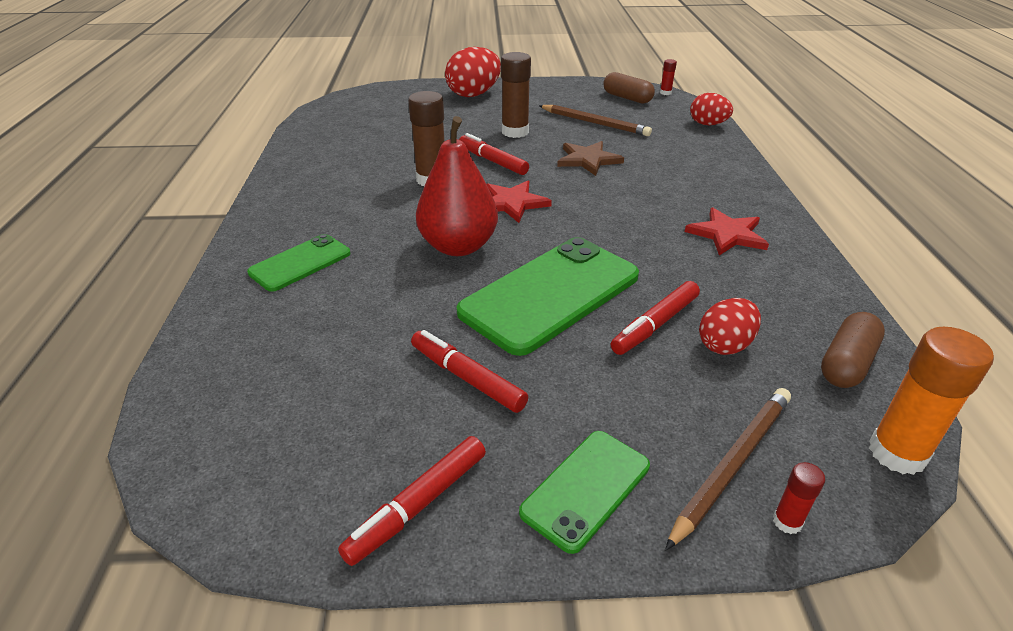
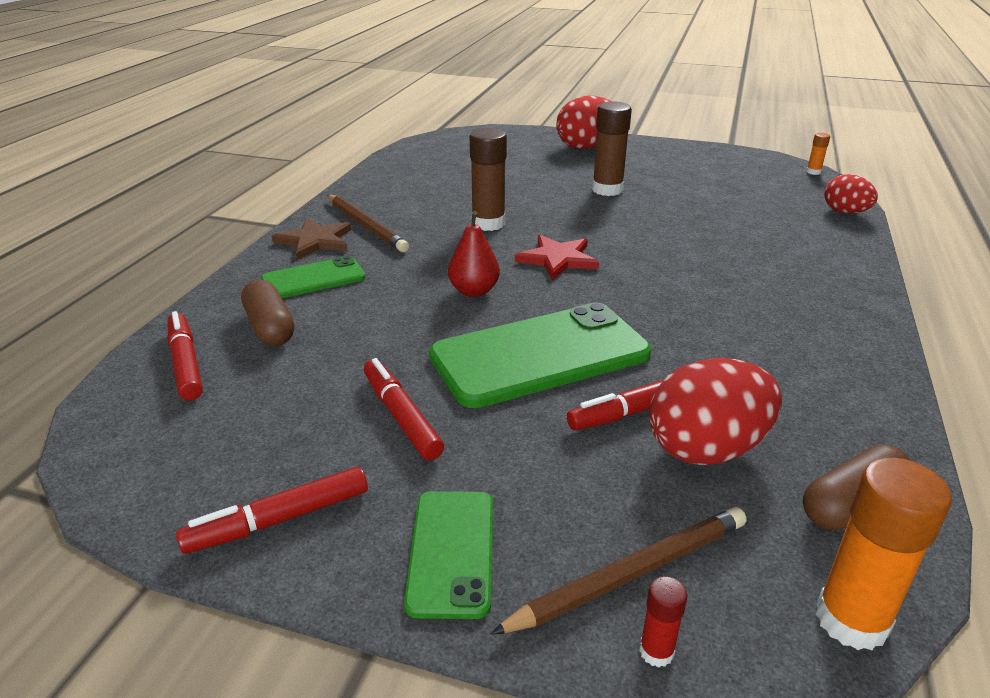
camera: 20 degrees right, 5 degrees down
(458, 246) = (474, 291): red pear -> red pear, size x0.59
(492, 161) = (564, 215): red marker -> red marker (186, 363)
(586, 489) = (451, 552): green phone -> green phone turned 60 degrees counterclockwise
(588, 160) = (671, 229): brown star -> brown star (315, 241)
(594, 123) = (704, 193): brown pencil -> brown pencil (365, 225)
(627, 98) = (761, 172): brown capsule -> brown capsule (270, 327)
(665, 93) = (813, 172): red glue stick -> orange glue stick
(725, 345) = (706, 449): red egg -> red egg, size x1.60
(727, 234) = (790, 333): red star -> none

